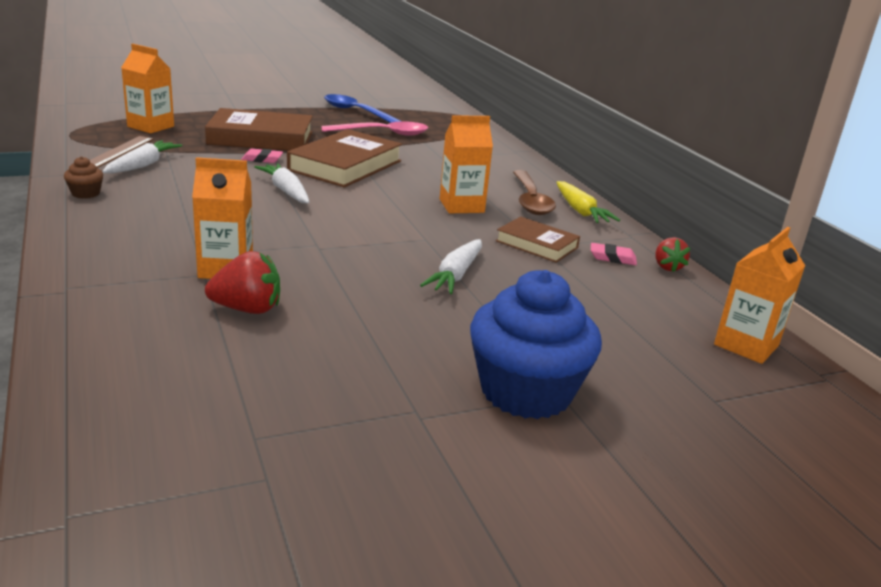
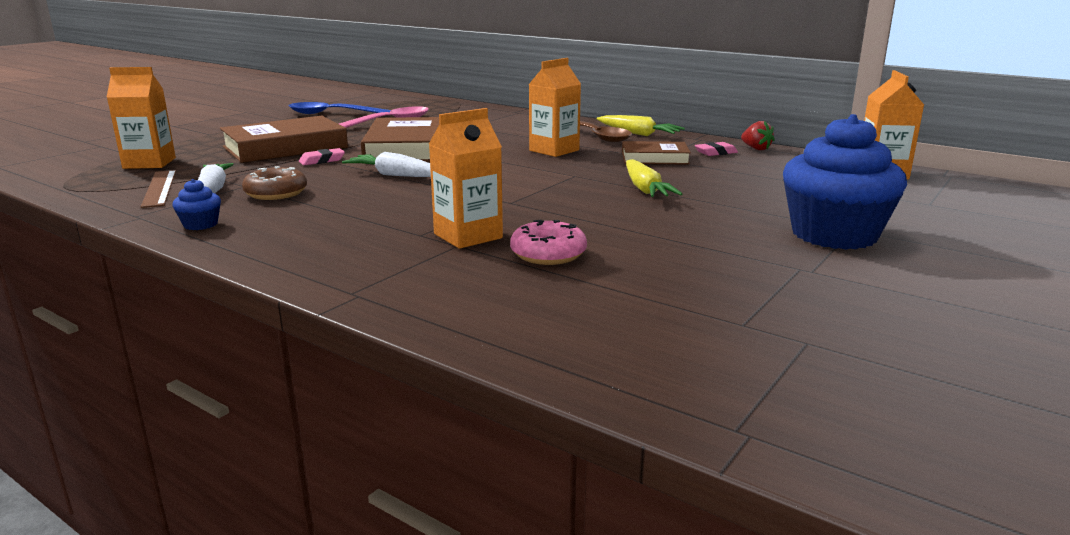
camera: 30 degrees left, 5 degrees down
(86, 193) = (200, 224): brown cupcake -> blue cupcake
(177, 181) = (276, 193): none -> brown donut
(247, 309) = (548, 254): red strawberry -> pink donut
(455, 275) = (645, 189): white carrot -> yellow carrot

